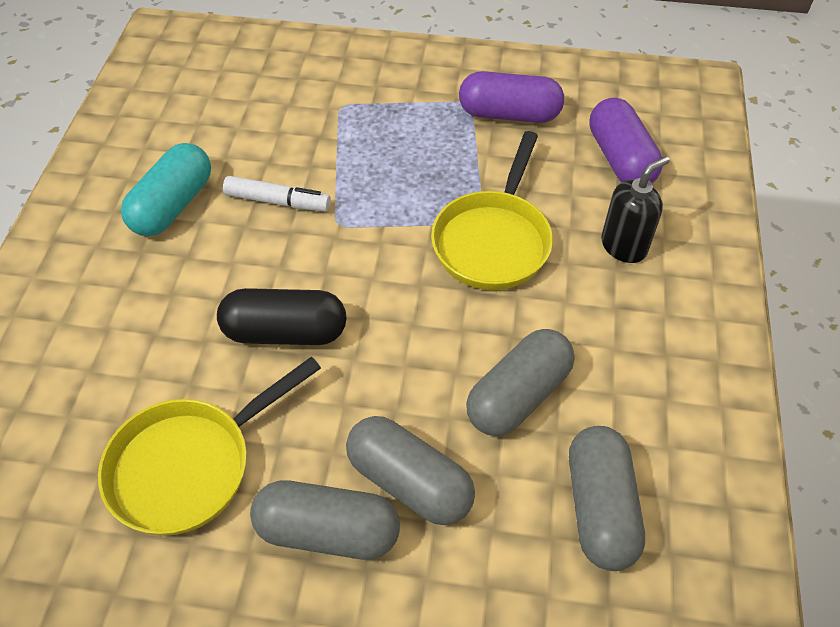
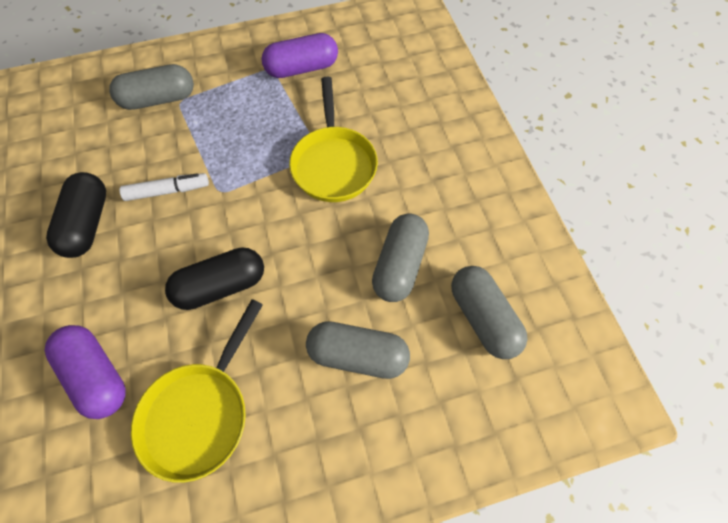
camera: 25 degrees left, 10 degrees up
(173, 205) = (87, 223): turquoise capsule -> black capsule
(328, 530) = (320, 414): grey capsule -> grey capsule (158, 99)
(620, 159) = (389, 76): purple capsule -> purple capsule (97, 375)
(624, 246) = (418, 136): black soap dispenser -> none

